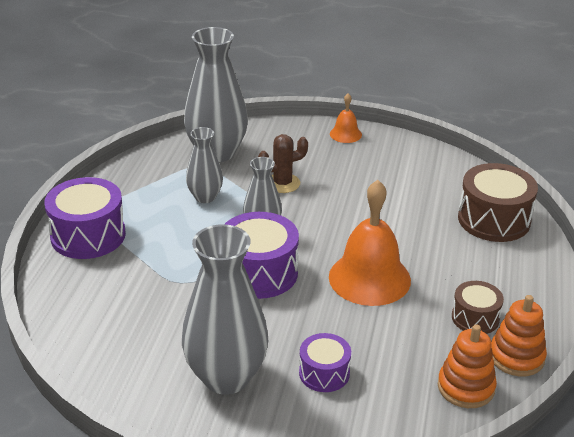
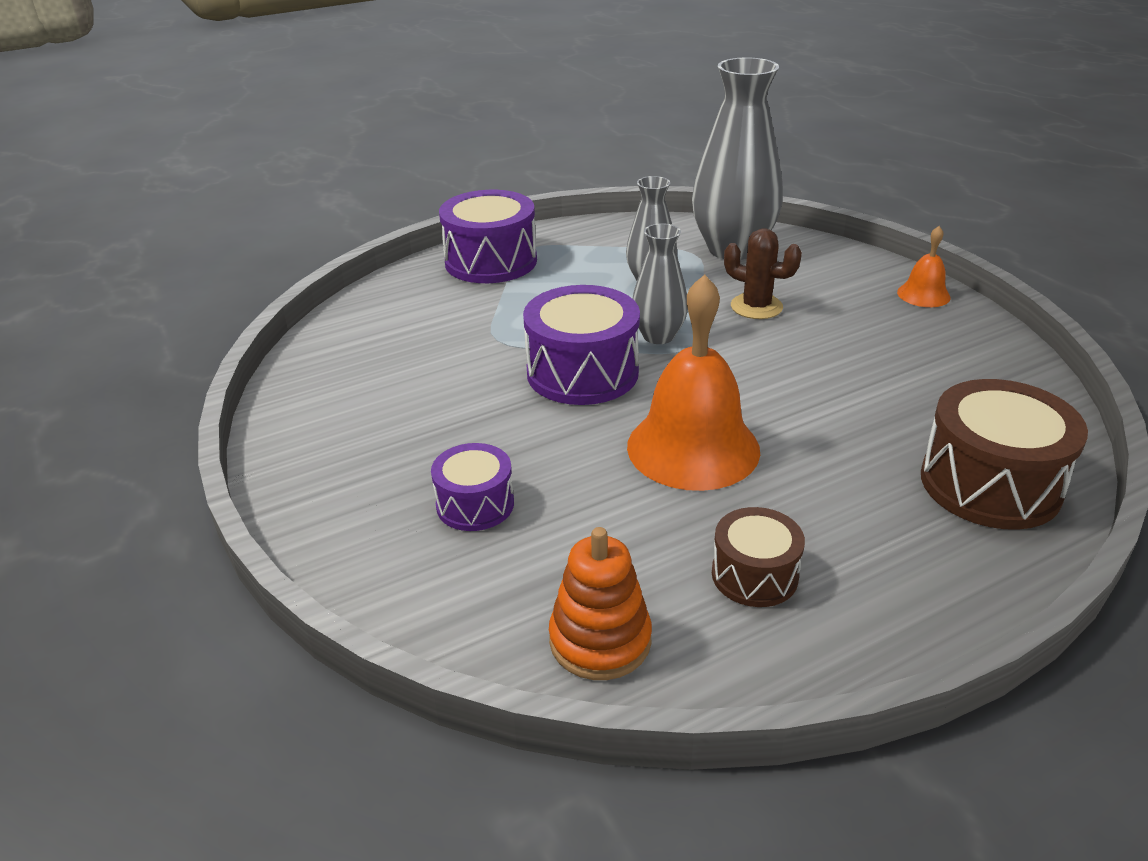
camera: 50 degrees right, 0 degrees up
(226, 377) = (386, 442): grey vase -> none
(516, 357) = (732, 660): orange stacking toy -> none

